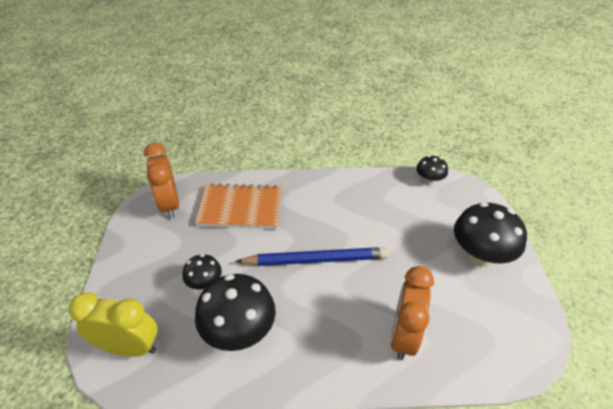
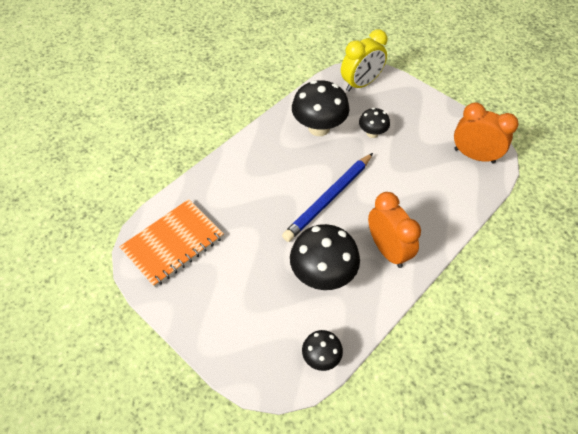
camera: 135 degrees right, 10 degrees up
(240, 208) = (428, 192): orange notebook -> orange notebook (173, 243)
(403, 335) = (226, 195): orange clock -> orange clock (387, 250)
(479, 256) = (216, 299): black mushroom -> black mushroom (323, 275)

